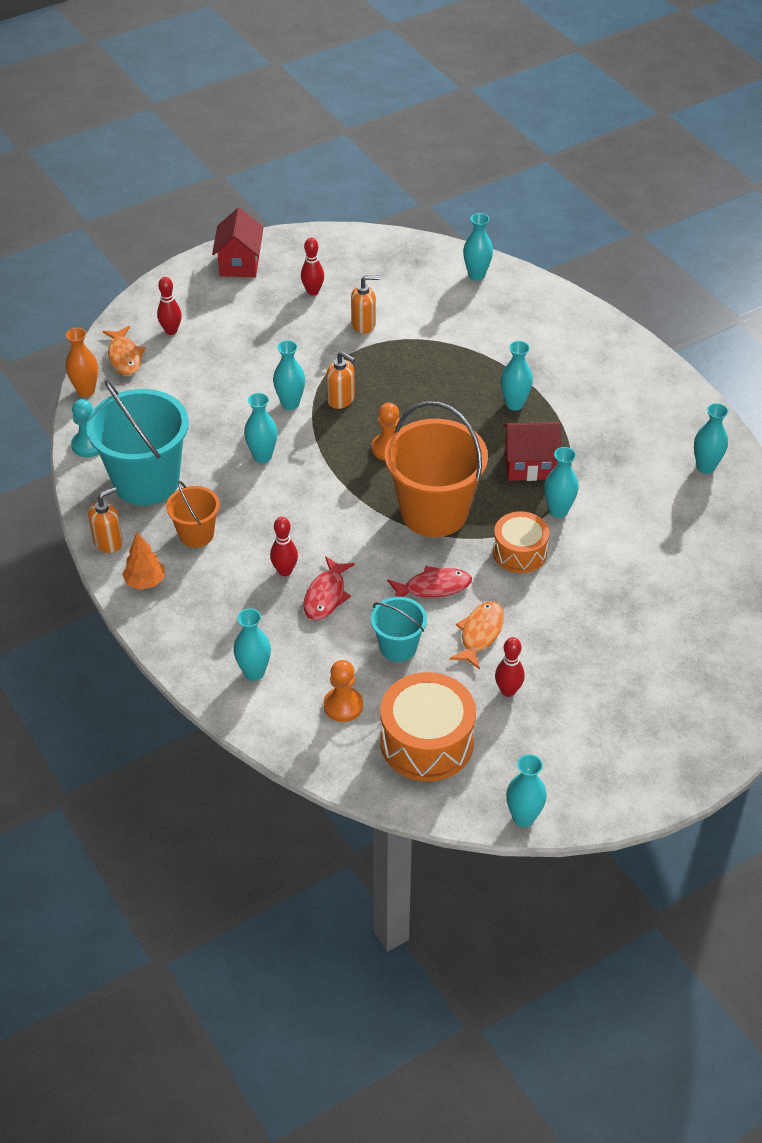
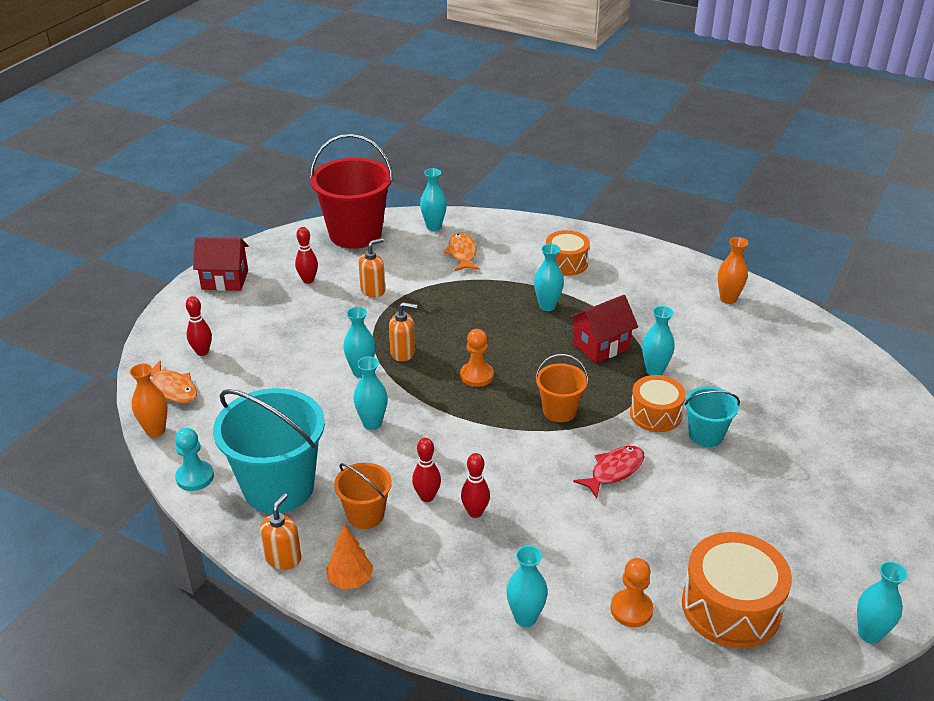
camera: 30 degrees left, 10 degrees down
(239, 264) = (225, 280): red house -> red house turned 60 degrees counterclockwise
(326, 596) = (530, 518): red fish -> none
(394, 256) = (355, 234): none -> red bucket
(398, 647) = (631, 534): turquoise bucket -> turquoise bucket (706, 435)
(434, 512) = (559, 411): orange bucket -> orange bucket, size x0.52
(480, 633) = (686, 492): orange fish -> orange fish (462, 253)
(508, 691) = (753, 530): red bowling pin -> red bowling pin (427, 497)
(575, 364) = (566, 263): none -> orange drum
(705, 467) = (728, 299): turquoise vase -> orange vase

